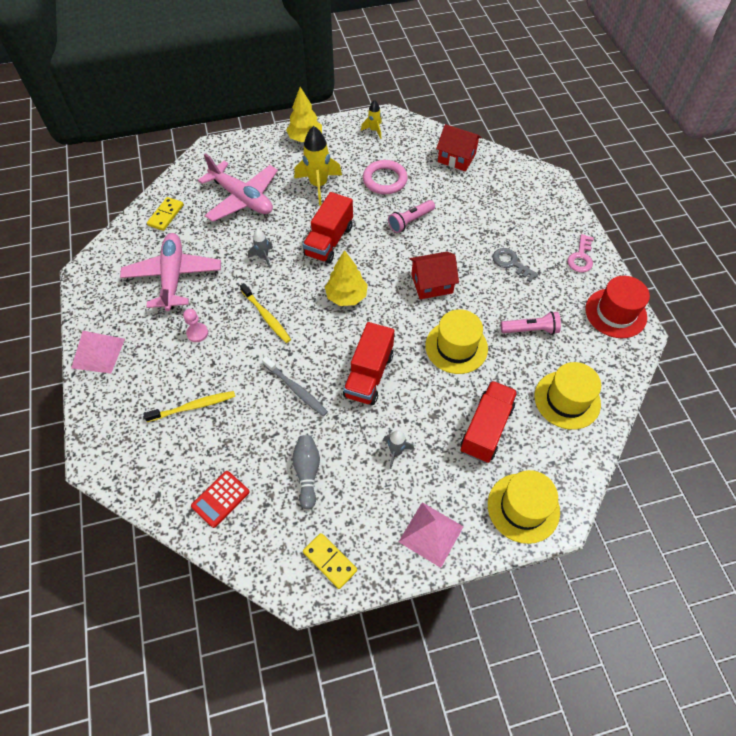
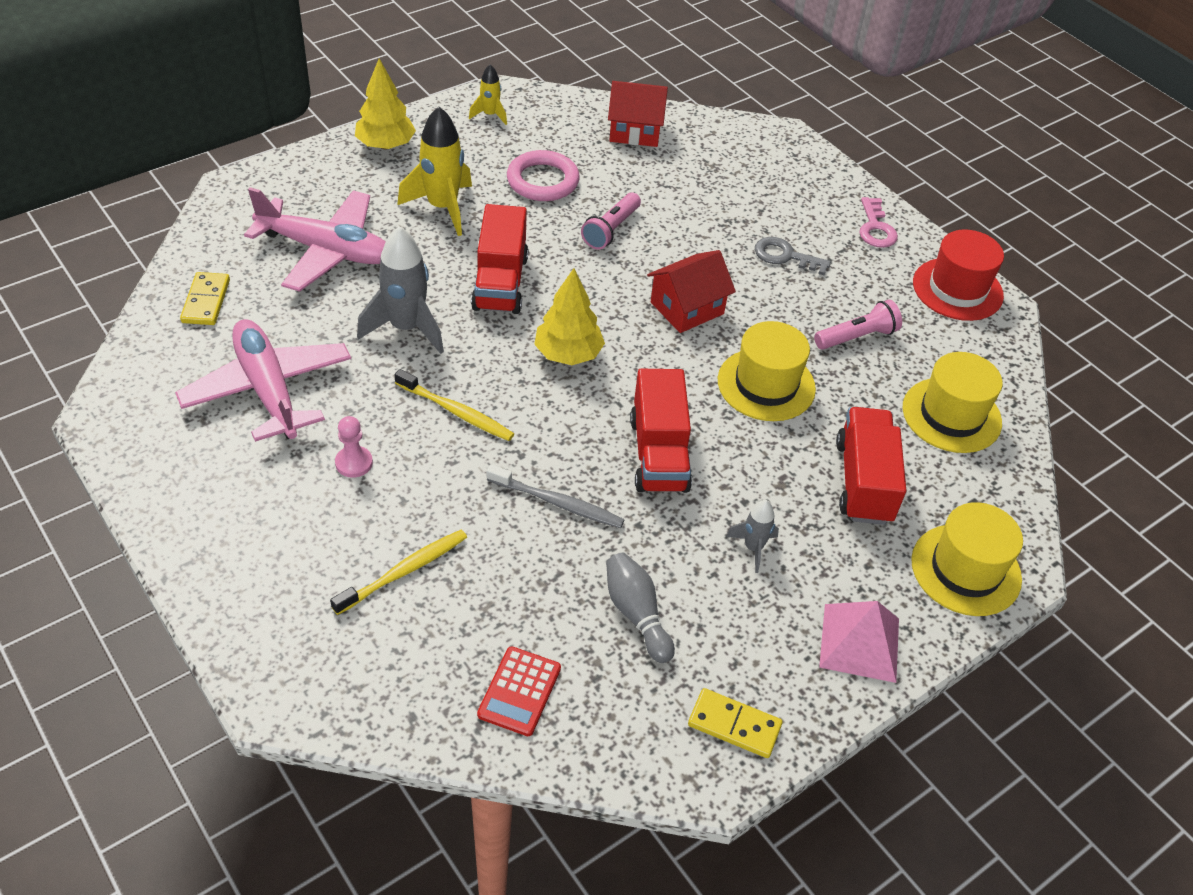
camera: 25 degrees left, 10 degrees down
(98, 353) = (194, 535): pink pyramid -> none
(263, 257) = (406, 328): grey rocket -> grey rocket, size x1.89

